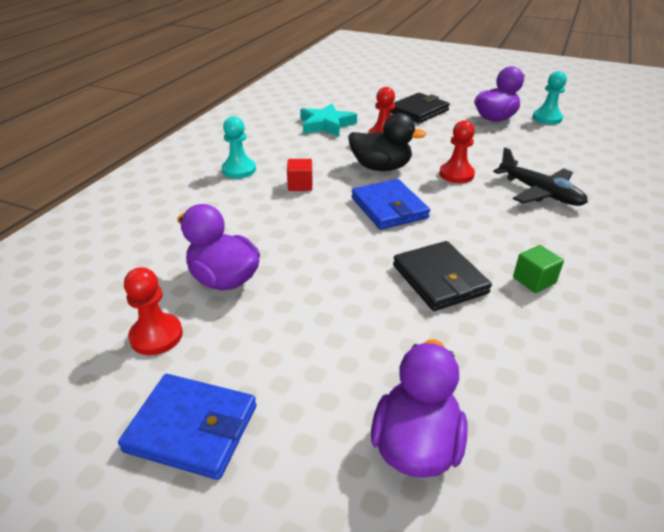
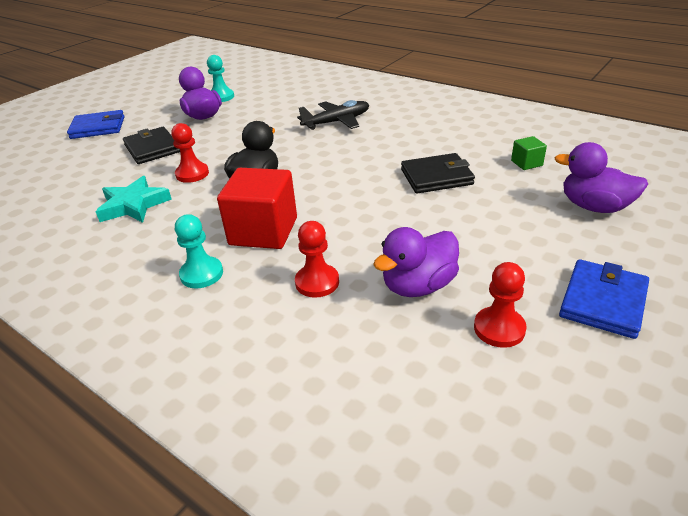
camera: 75 degrees left, 0 degrees up
(300, 185) = (263, 231): red cube -> red cube, size x2.17
(389, 208) = (330, 186): blue wallet -> blue wallet (98, 127)
(456, 174) = (291, 148): red pawn -> red pawn (317, 282)
(534, 280) = (443, 144): green cube -> green cube (526, 163)

